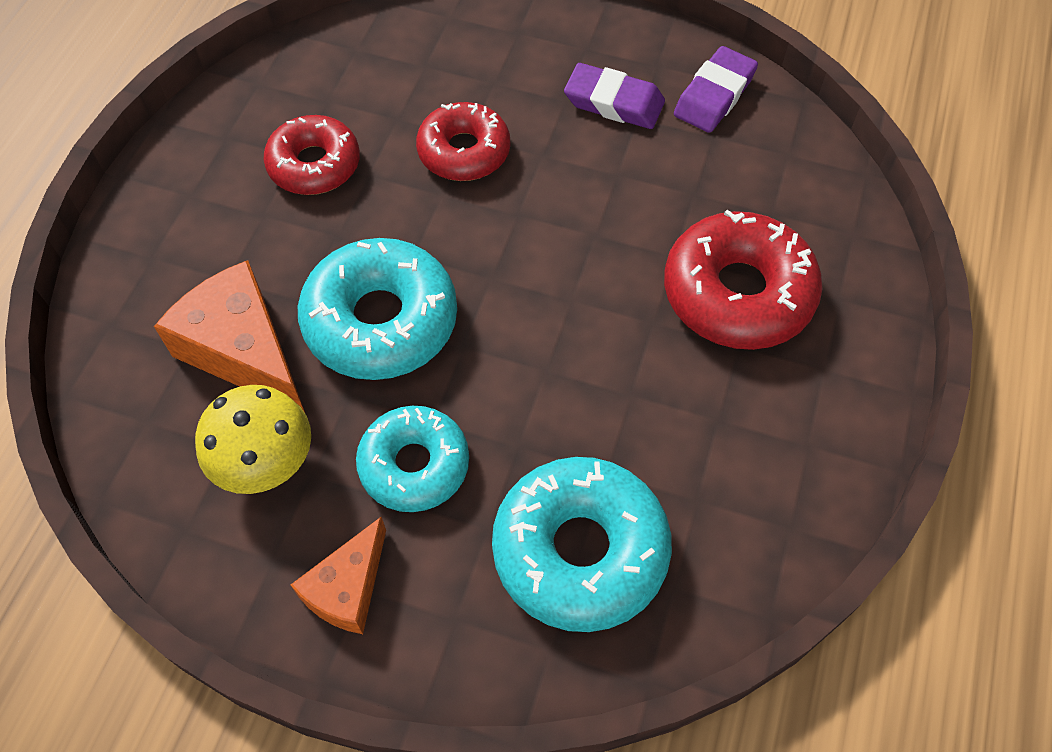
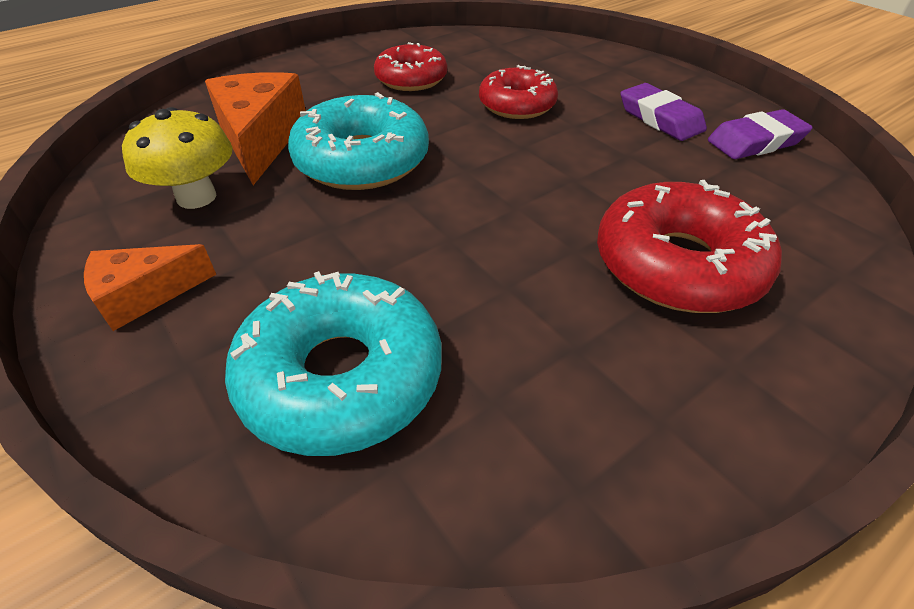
camera: 35 degrees right, 15 degrees down
(414, 465) = (285, 246): turquoise donut -> none

